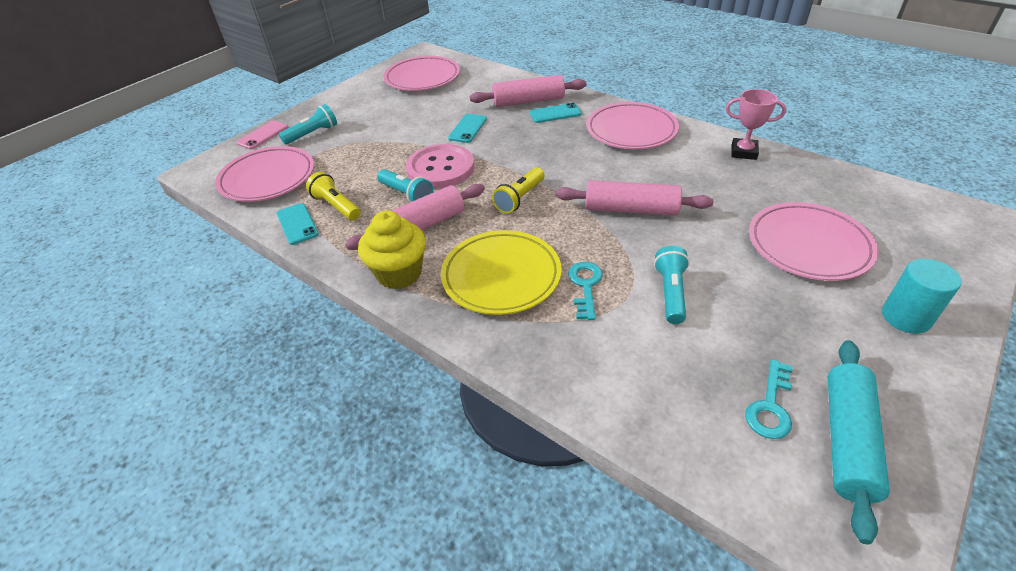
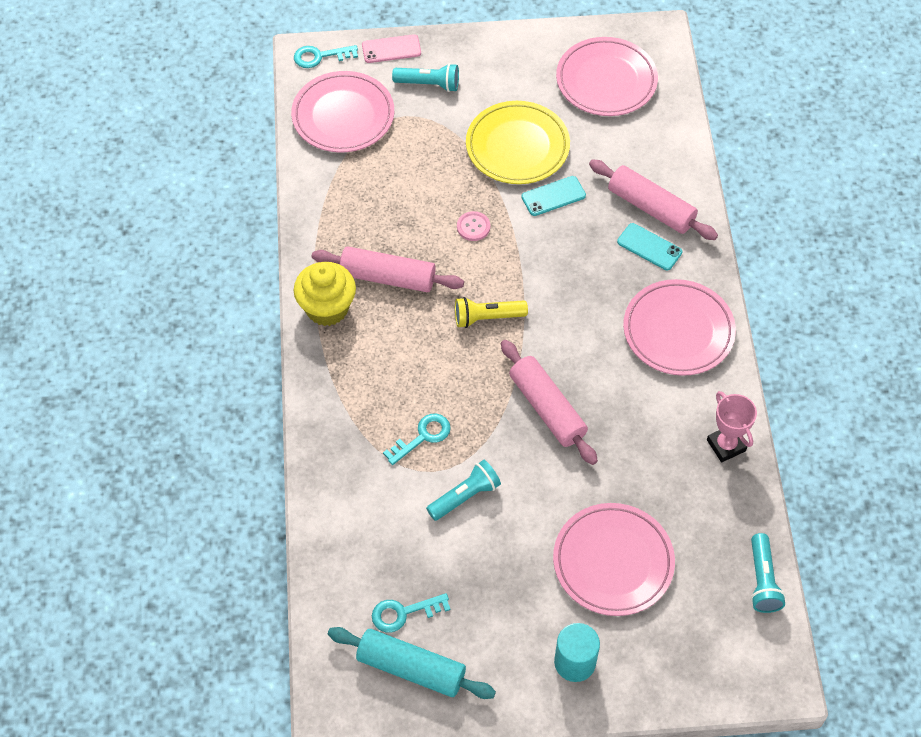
camera: 45 degrees right, 15 degrees up
(210, 165) = (320, 56): none -> turquoise key
(297, 224) = (314, 192): turquoise phone -> none
(336, 206) = (357, 198): yellow flashlight -> none
(406, 195) = (416, 233): turquoise flashlight -> turquoise flashlight (762, 580)
(440, 168) = (473, 227): pink button -> pink button, size x0.44
(501, 276) = (384, 375): yellow plate -> yellow plate (517, 147)
(848, 441) = (411, 668): turquoise rolling pin -> turquoise rolling pin turned 45 degrees clockwise

